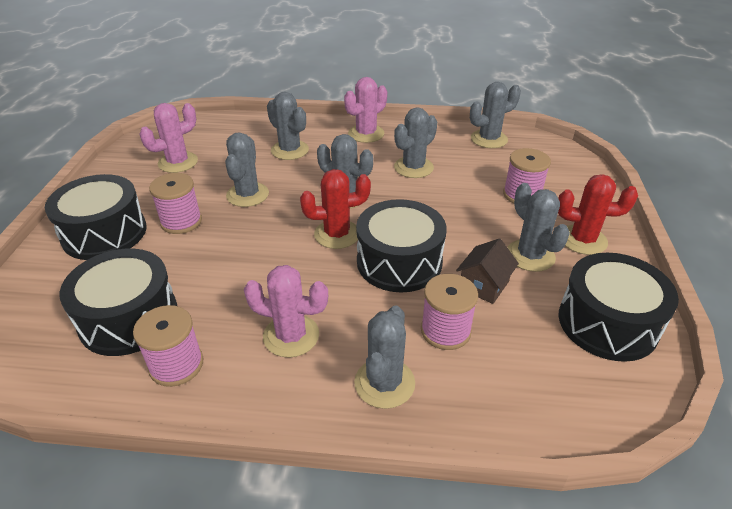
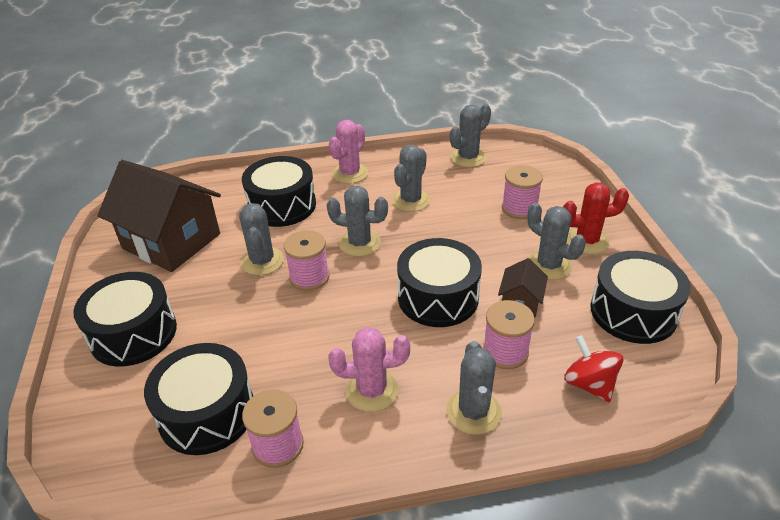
camera: 15 degrees left, 0 degrees up
(178, 162) = (171, 241): pink cactus -> brown house
(181, 221) = (208, 303): pink spool -> pink spool (309, 277)
(290, 150) = (282, 205): grey cactus -> black drum
(337, 234) = (369, 283): red cactus -> none
(525, 387) = (589, 384): none -> red spinning top

